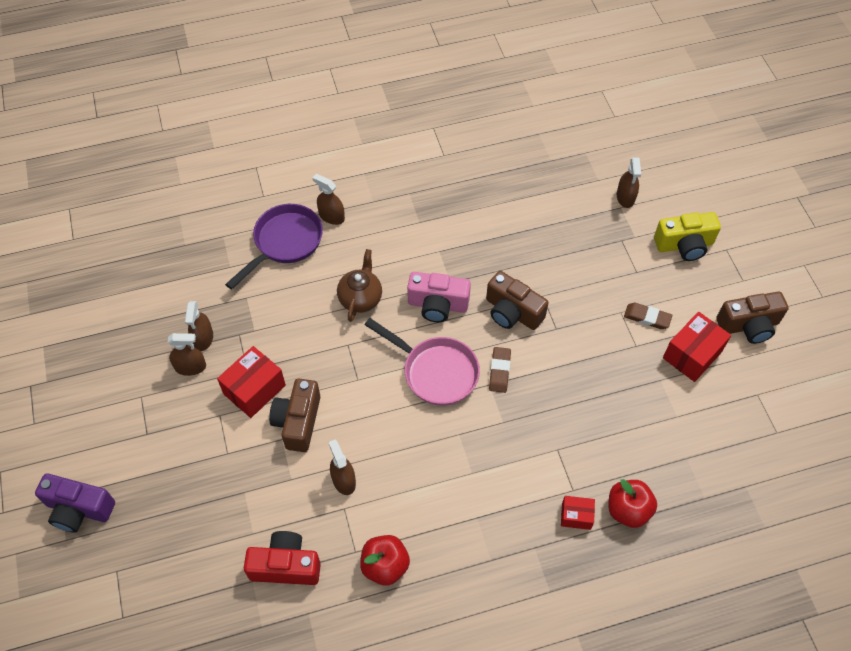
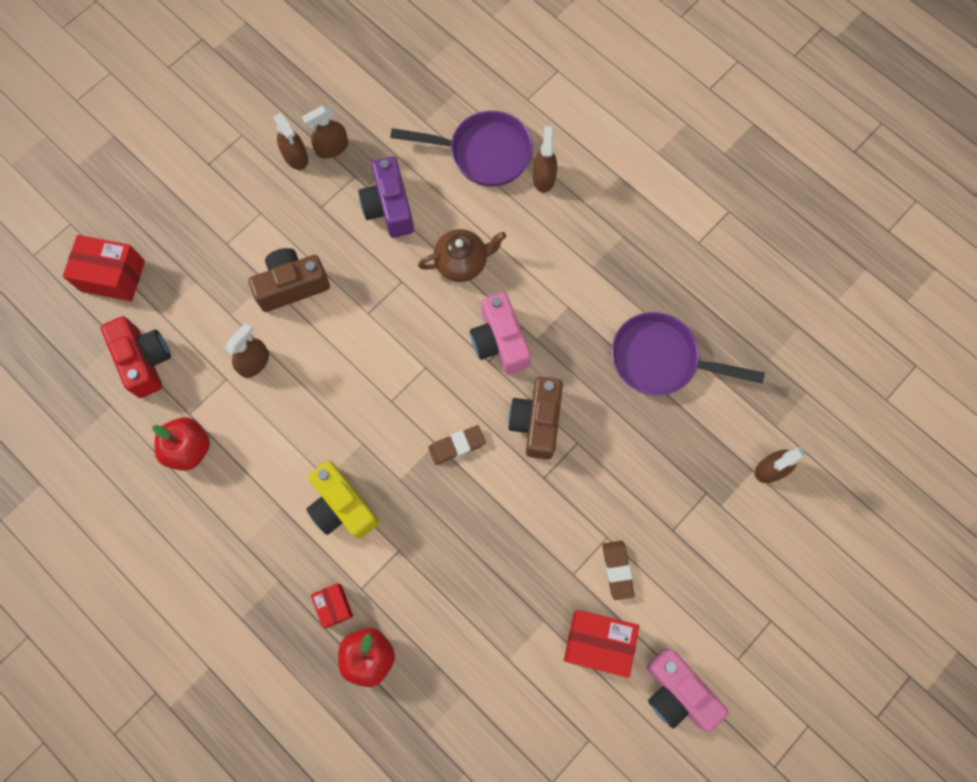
camera: 60 degrees right, 15 degrees up
(79, 509) = (109, 157): purple camera -> purple camera (389, 207)
(254, 389) = (304, 226): red box -> red box (113, 276)
(435, 371) = (419, 382): pink pan -> none
(513, 217) = (661, 359): none -> purple pan
(684, 245) = (745, 568): yellow camera -> yellow camera (342, 506)
(748, 325) = (677, 692): brown camera -> pink camera

